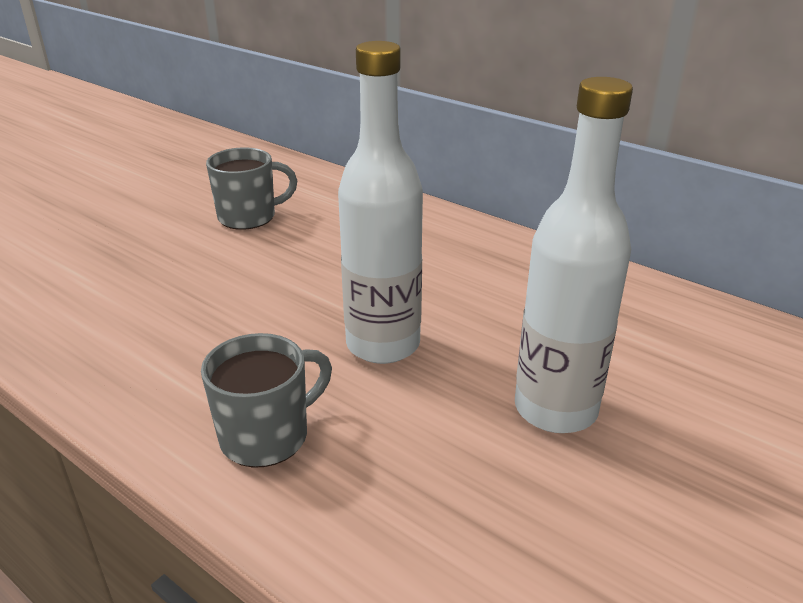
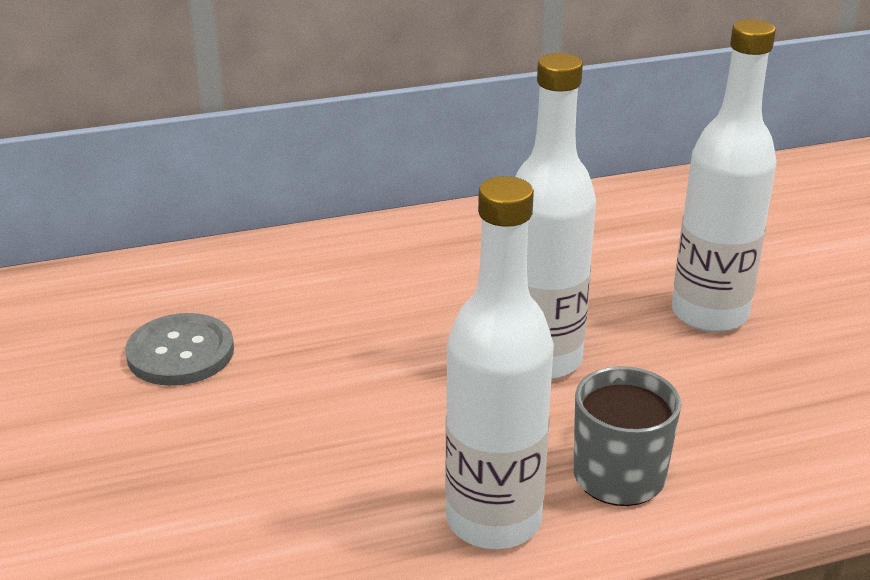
camera: 55 degrees left, 0 degrees up
(164, 394) = (493, 520): none -> white bottle
(249, 217) = (180, 352): grey mug -> grey button

